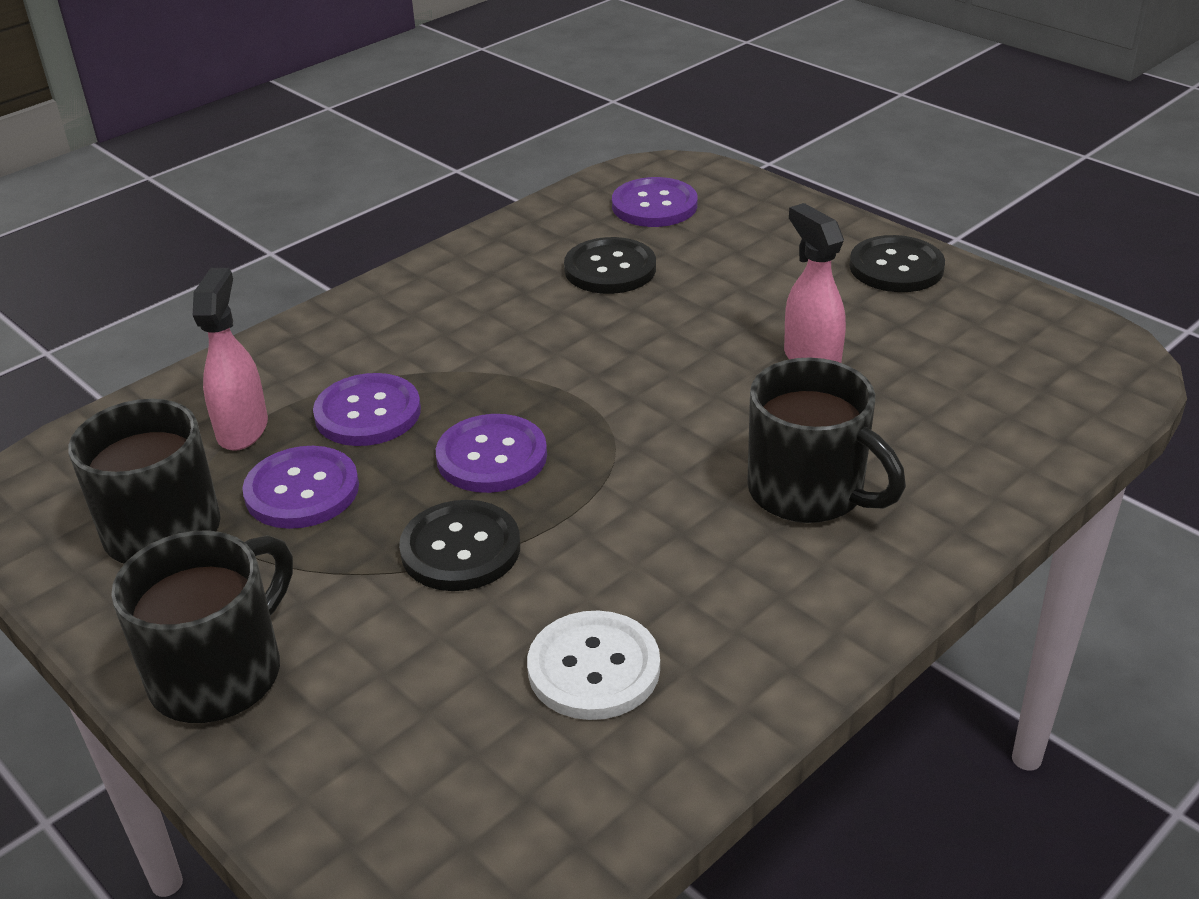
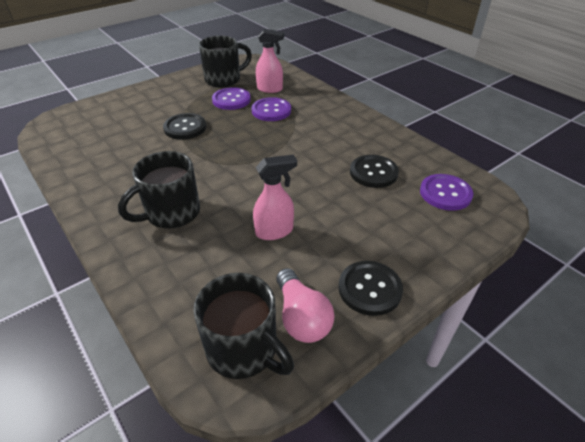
camera: 95 degrees right, 5 degrees up
(220, 673) = (155, 91): black mug -> black mug (243, 349)
(492, 457) = (233, 135): purple button -> none
(594, 668) = (111, 150): white button -> none
(977, 318) = (301, 317): none -> pink light bulb

